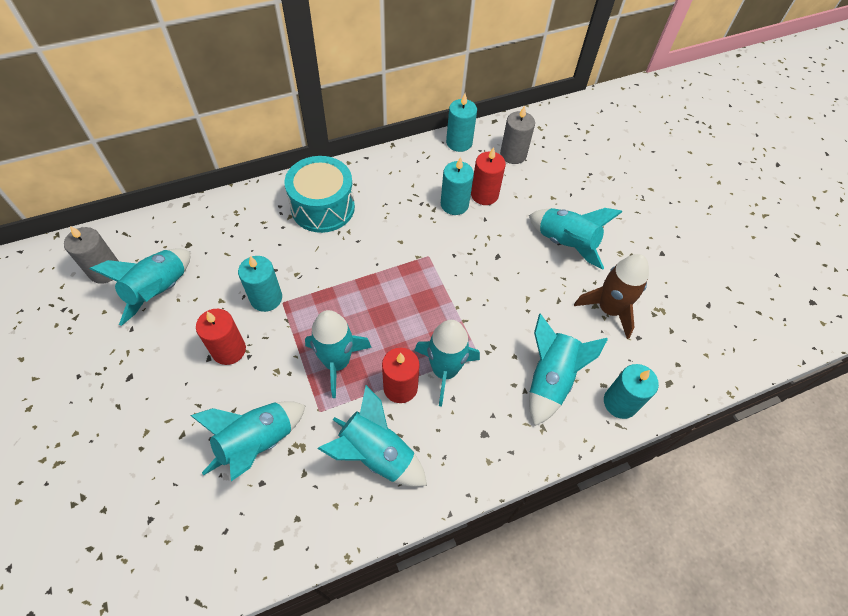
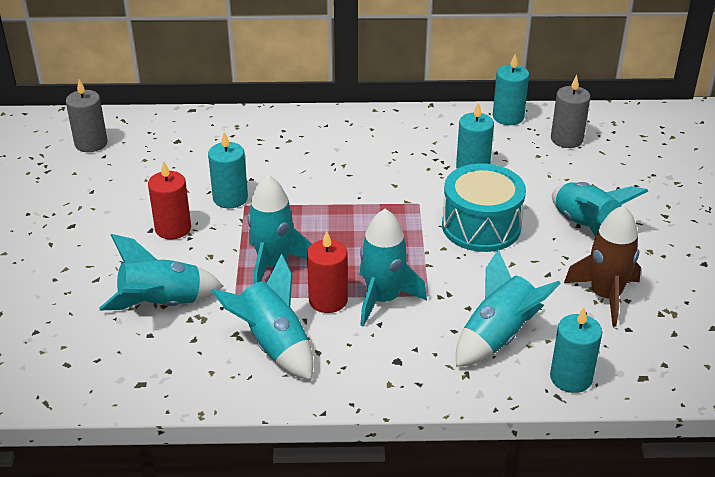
camera: 25 degrees right, 20 degrees down
(159, 291) = (132, 169): turquoise rocket -> none
(323, 207) = (327, 140): turquoise drum -> turquoise drum (481, 226)
(484, 195) = (512, 166): red candle -> none

